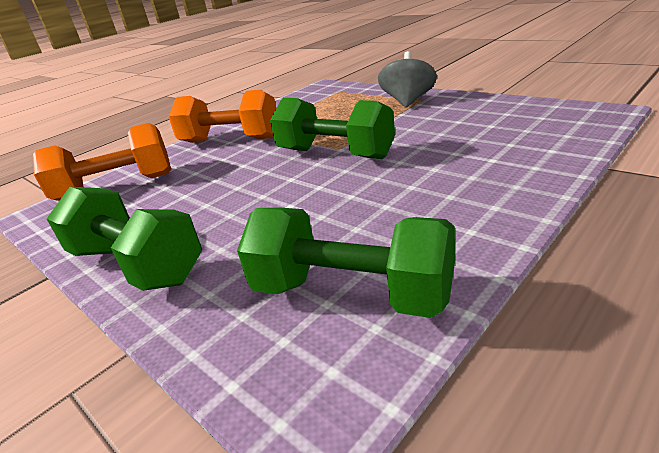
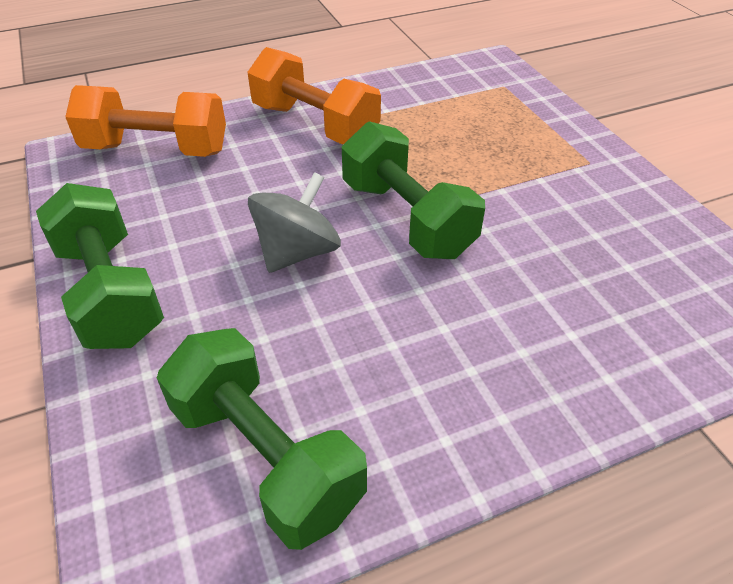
camera: 20 degrees right, 15 degrees up
(408, 101) = (569, 157): grey spinning top -> grey spinning top (297, 252)

